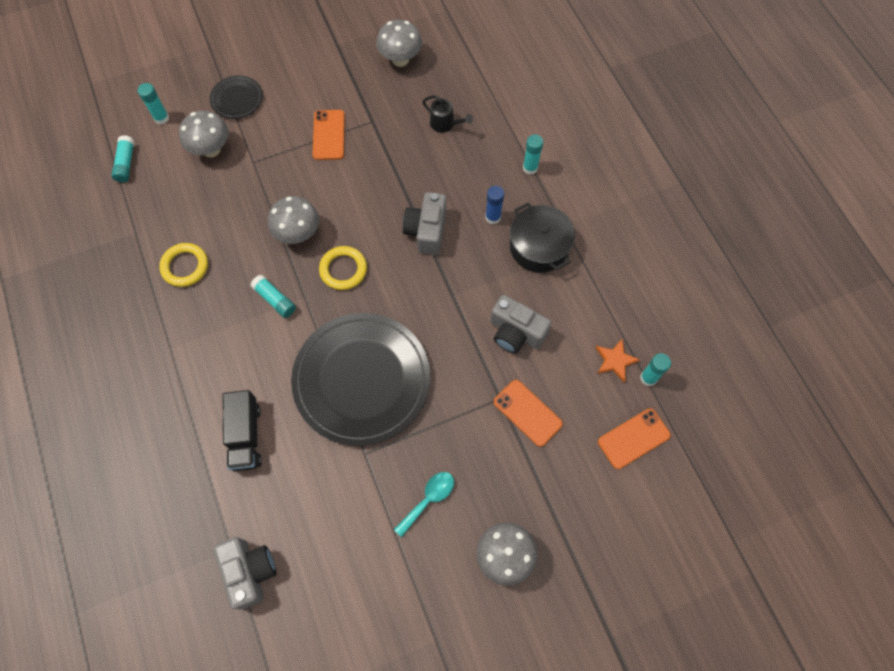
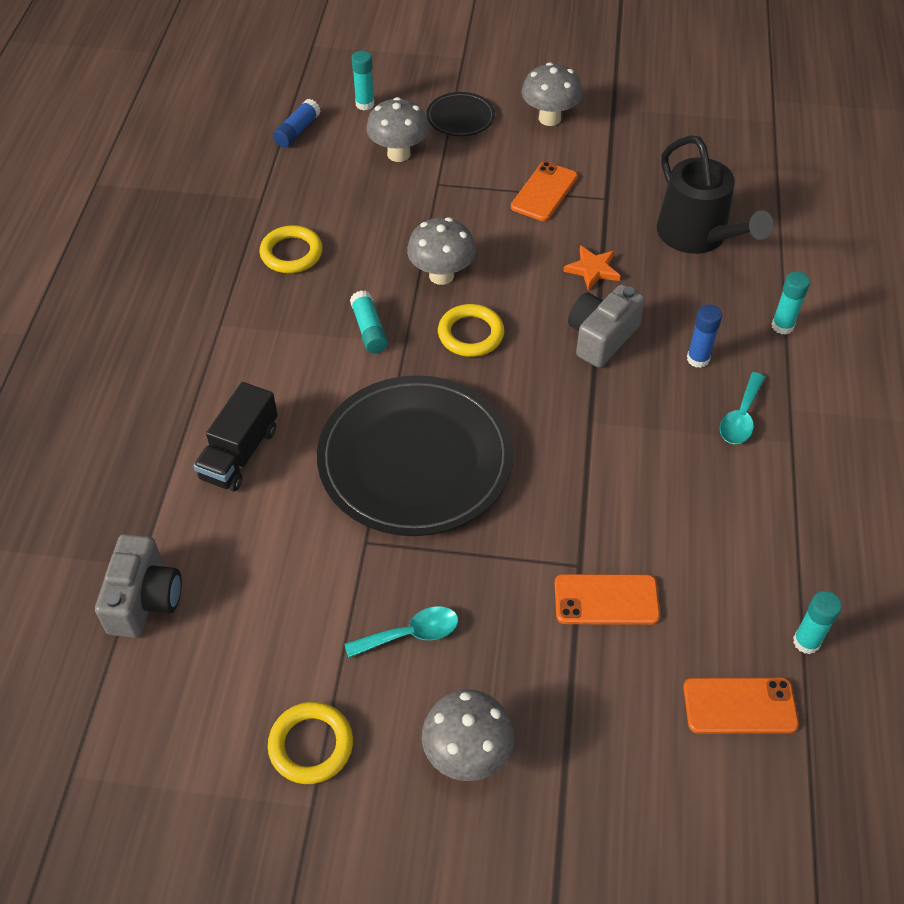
camera: 30 degrees right, 15 degrees down
(126, 163) = (297, 131): turquoise glue stick -> blue glue stick
(400, 60) = (682, 150): grey mushroom -> grey mushroom (549, 118)
(412, 604) = (311, 745): none -> yellow ring
(445, 124) = (697, 236): black watering can -> black watering can, size x2.02
(515, 332) = (648, 500): grey camera -> none
(527, 413) = (606, 600): orange phone -> orange phone turned 75 degrees counterclockwise
(539, 247) = (741, 417): black pot -> turquoise spoon
(615, 361) = (769, 597): orange star -> orange star (592, 269)

